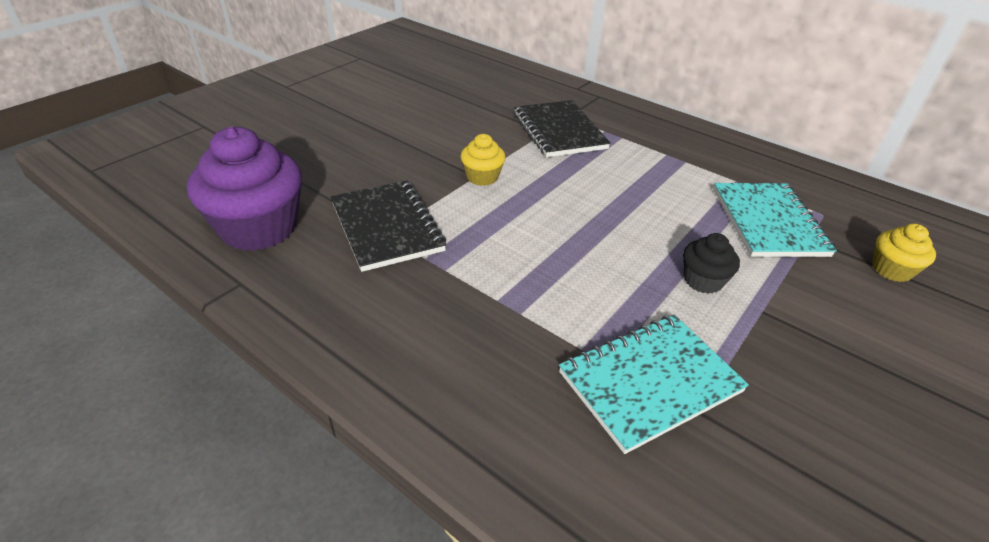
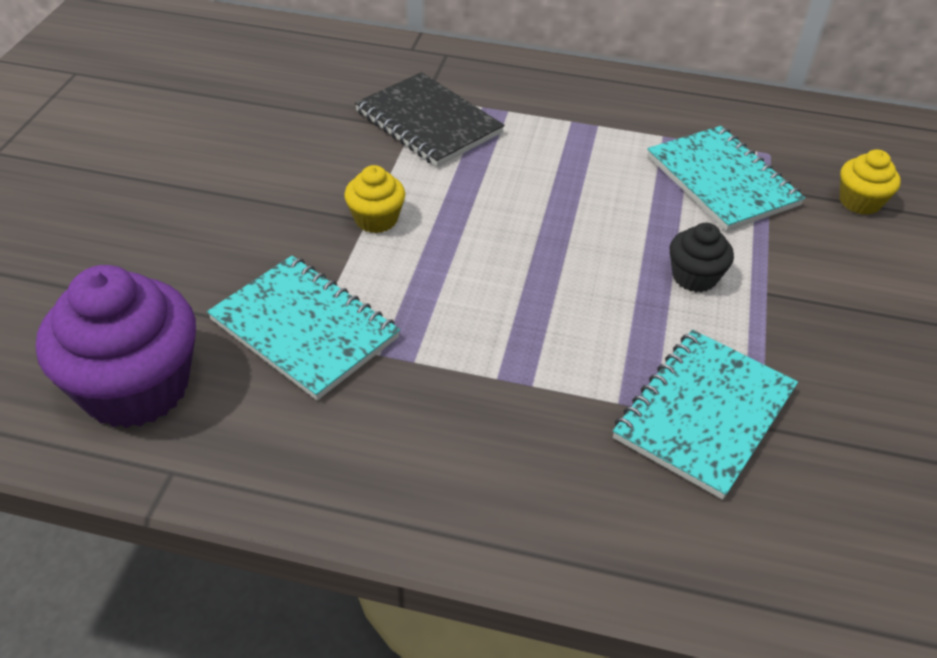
camera: 25 degrees left, 5 degrees up
(387, 227) = (304, 329): black notebook -> turquoise notebook

